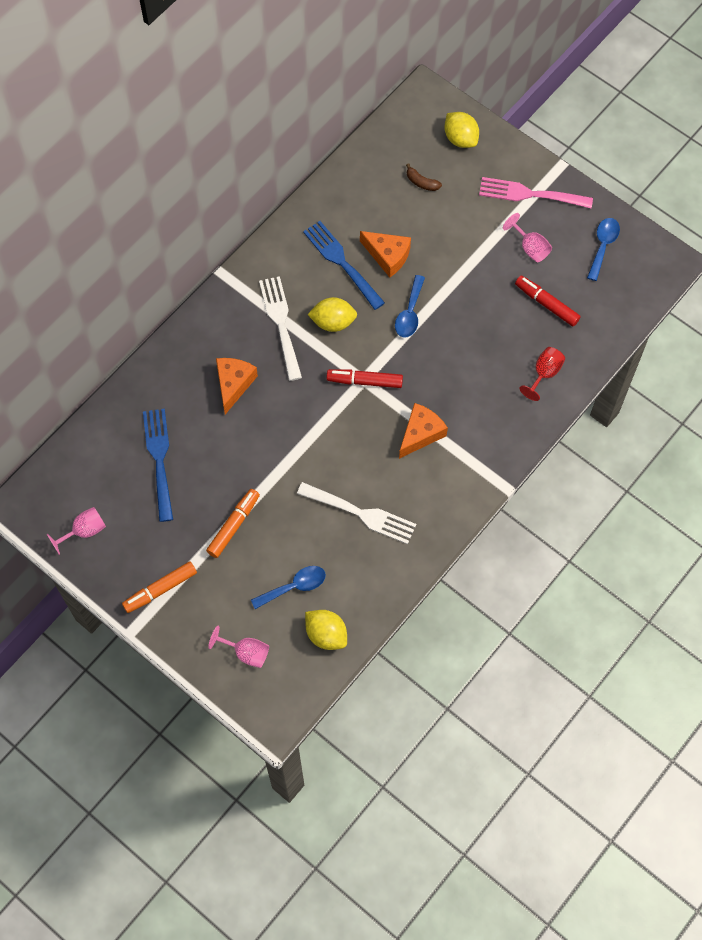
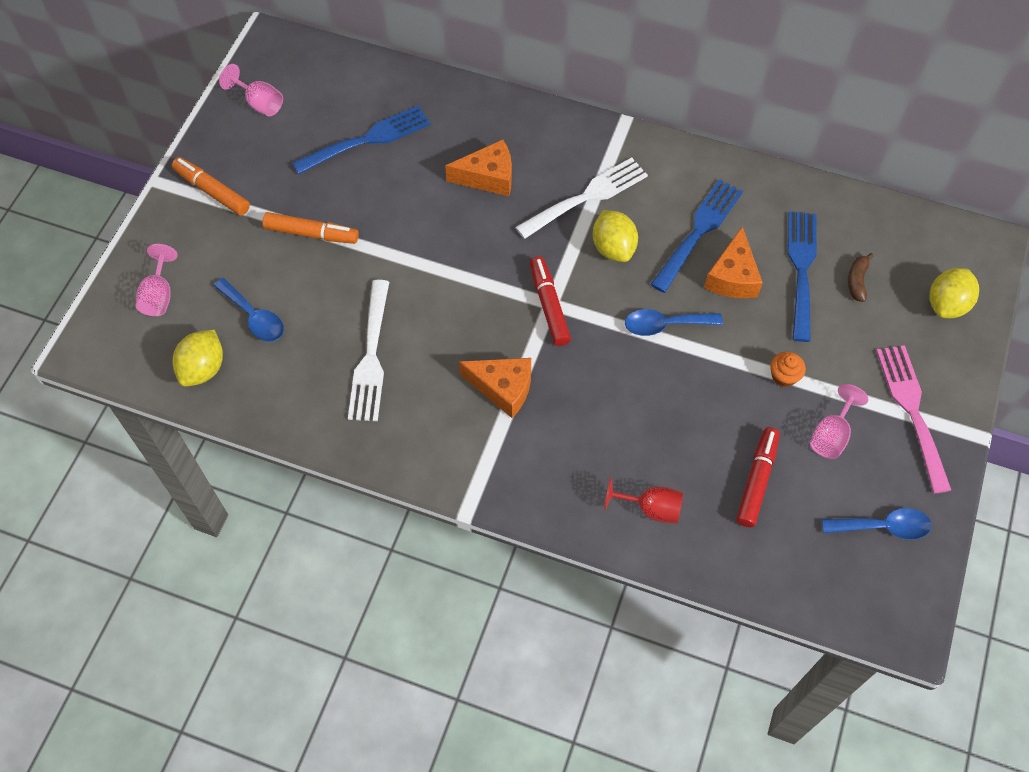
camera: 70 degrees right, 5 degrees down
(398, 211) = (801, 269): none -> blue fork
(477, 257) = (784, 376): none -> orange cupcake

